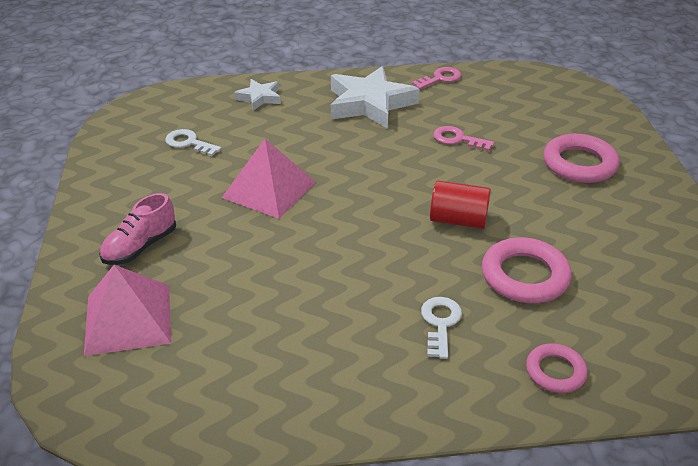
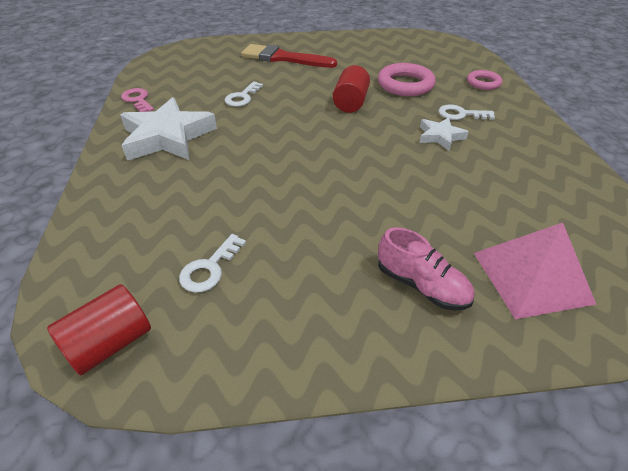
camera: 90 degrees left, 5 degrees up
(136, 114) = (110, 343): none -> red cylinder
(259, 97) = (119, 213): white star -> white star (440, 136)
(269, 189) = (312, 195): pink pyramid -> none
(458, 139) = (242, 97): pink key -> white key
(579, 164) = (283, 58): pink ring -> red brush

